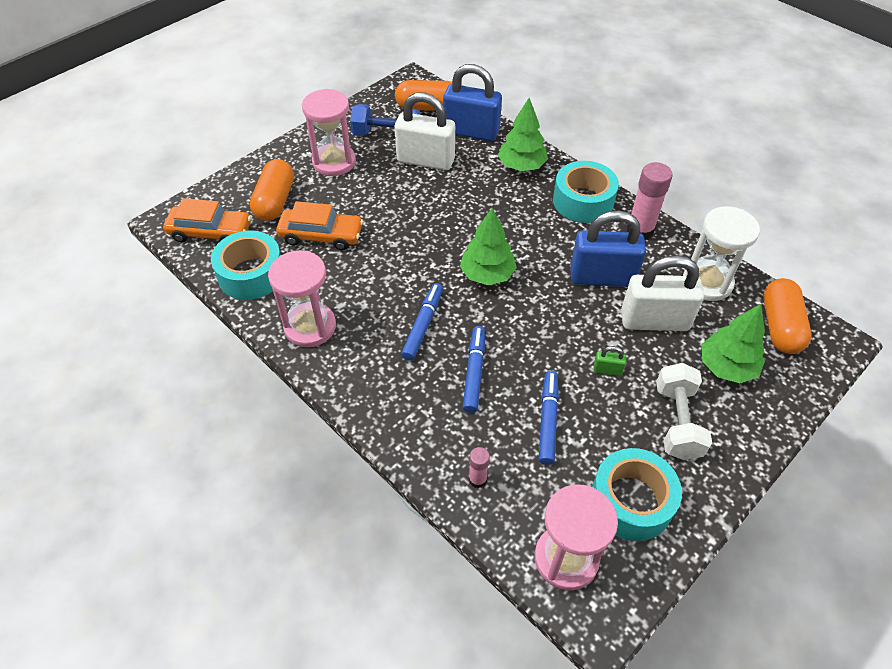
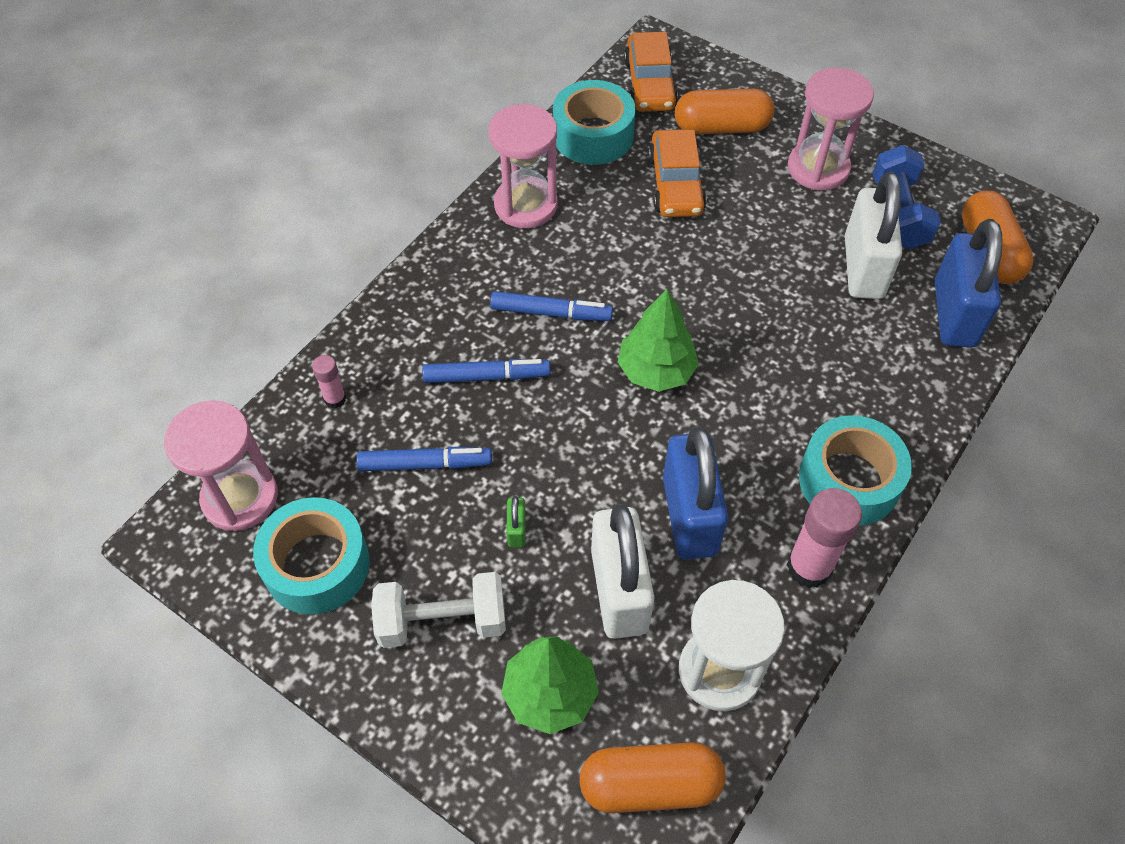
camera: 80 degrees right, 5 degrees up
(521, 166) = (900, 389): green tree -> none

